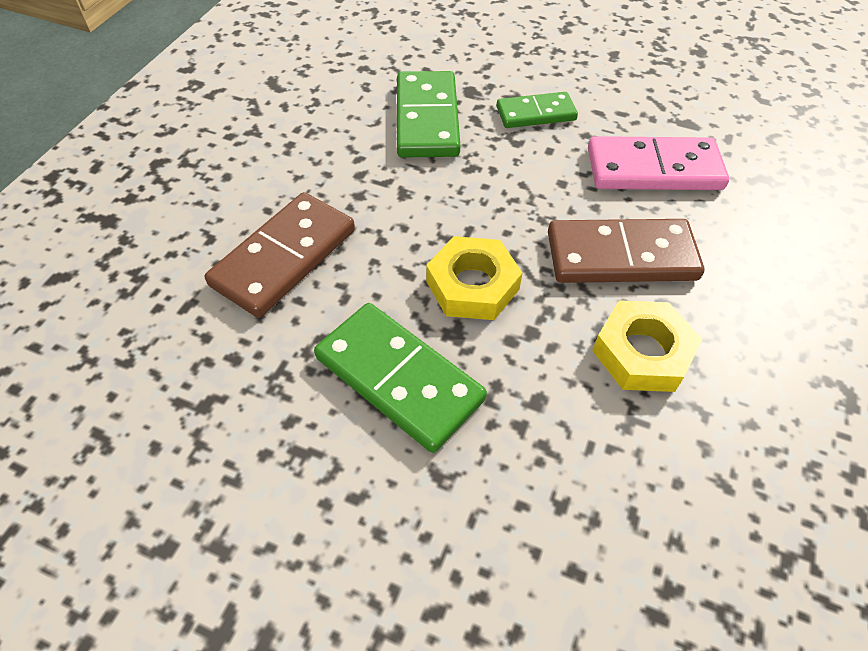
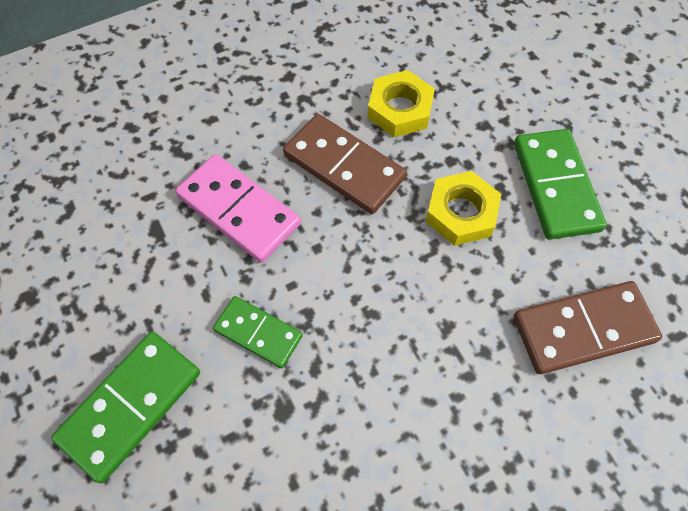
camera: 140 degrees left, 10 degrees up
(426, 119) = (358, 402): green domino -> green domino (131, 406)

